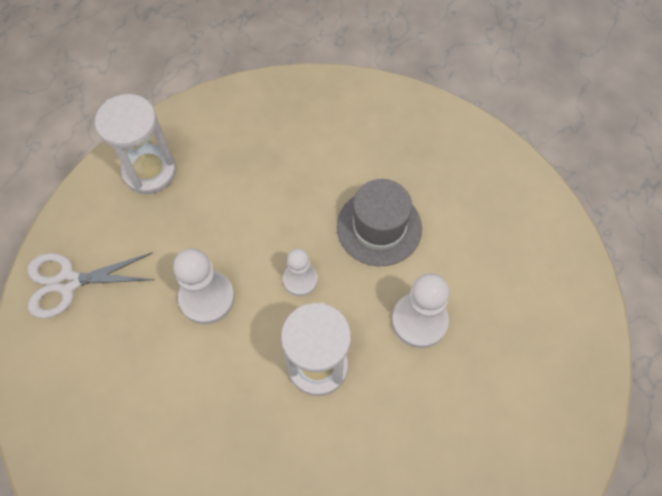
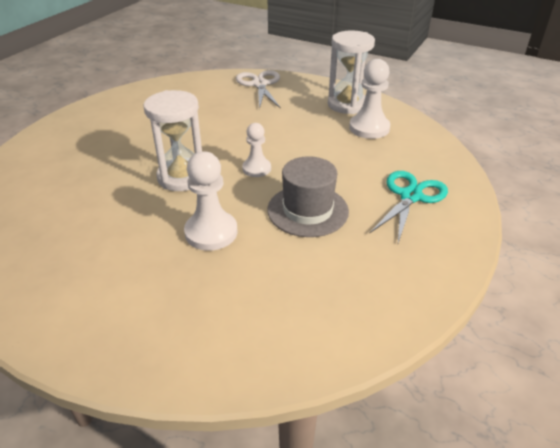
camera: 90 degrees right, 25 degrees down
(207, 298) = (244, 130): white pawn -> white pawn (369, 128)
(353, 133) = (410, 196): none -> turquoise scissors

